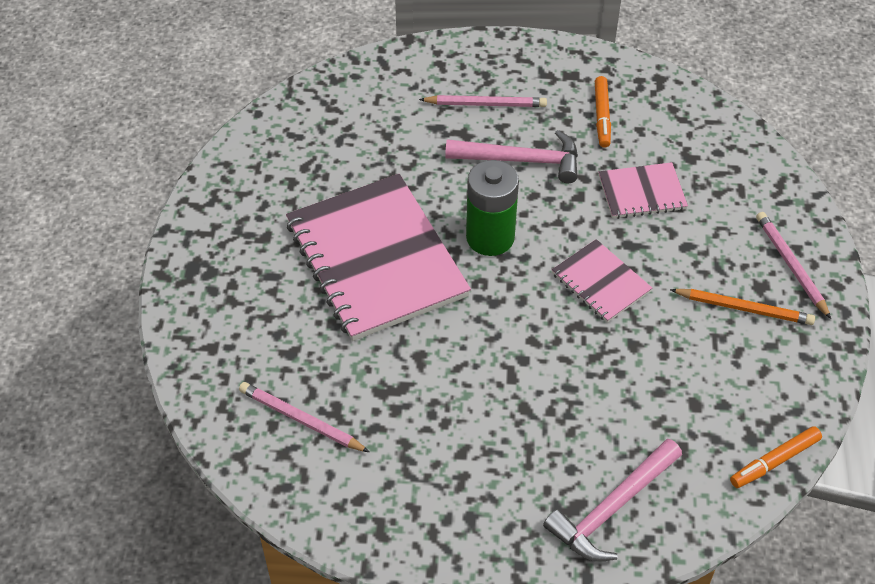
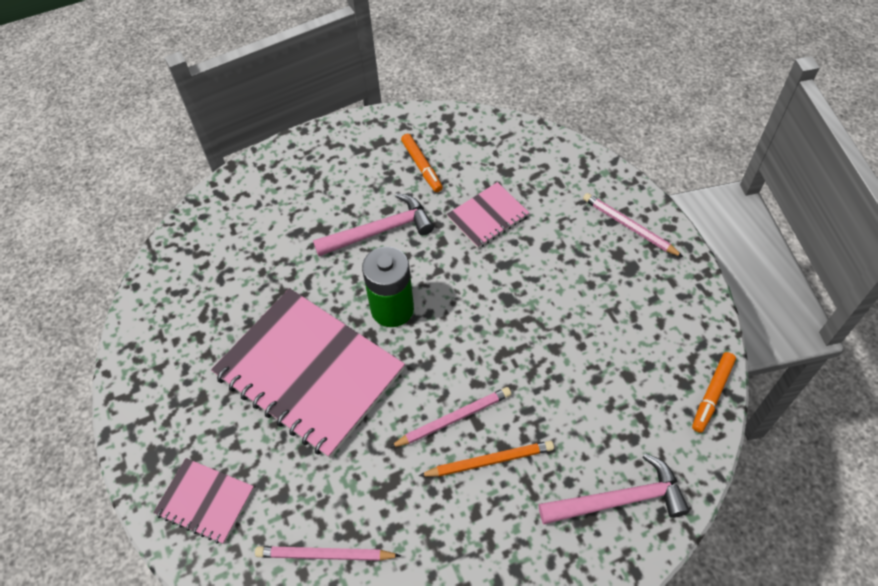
camera: 25 degrees left, 5 degrees up
(485, 104) = (325, 195): pink pencil -> pink pencil (453, 419)
(600, 282) = (500, 307): pink notebook -> pink notebook (205, 501)
(612, 508) = (619, 500): pink hammer -> pink hammer turned 120 degrees counterclockwise
(744, 308) = (617, 278): orange pencil -> orange pencil (489, 461)

